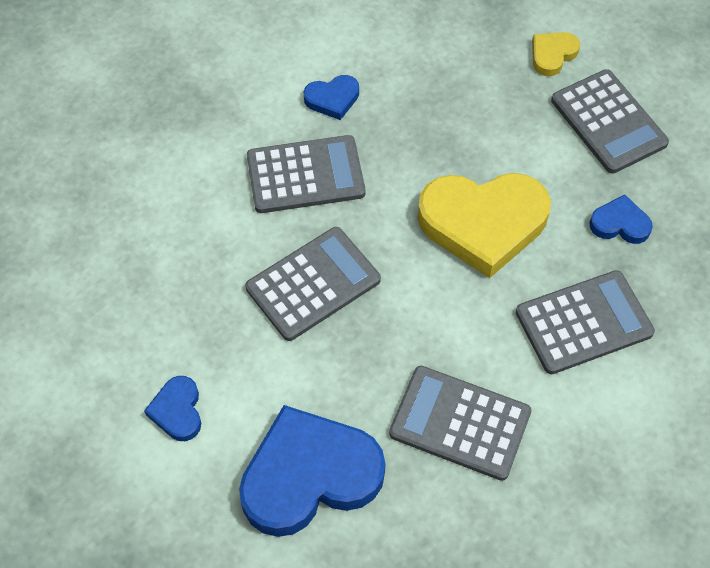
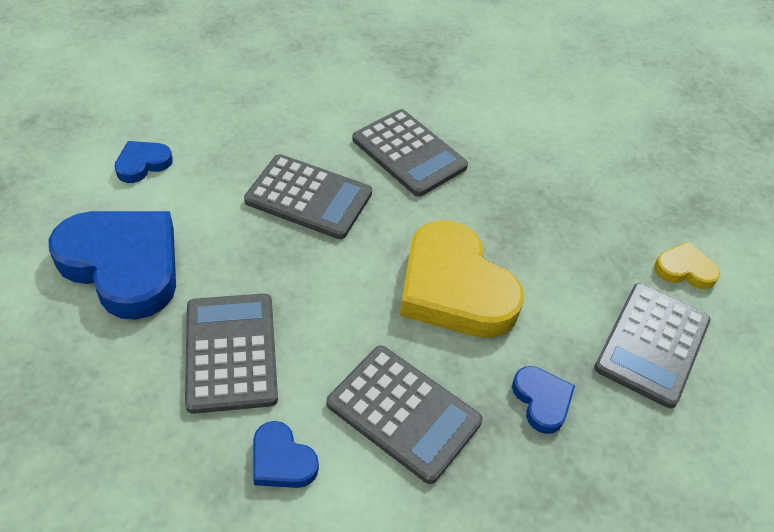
camera: 55 degrees right, 10 degrees down
(332, 99) = (495, 141): blue heart -> blue heart (281, 460)

